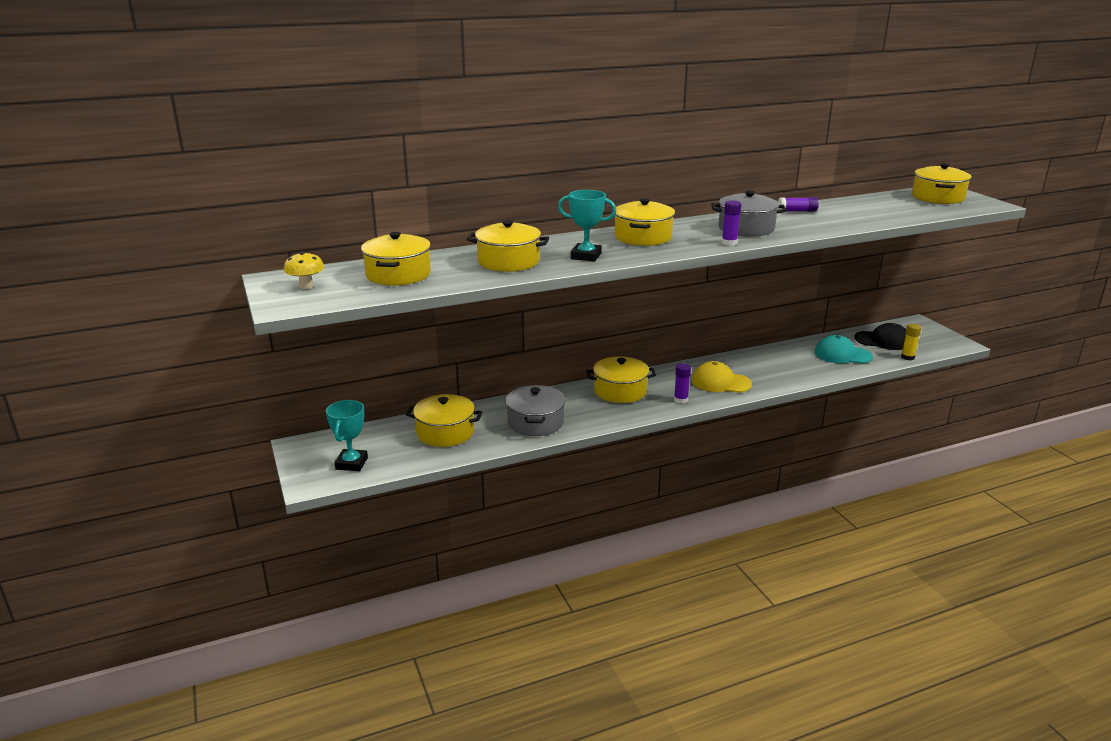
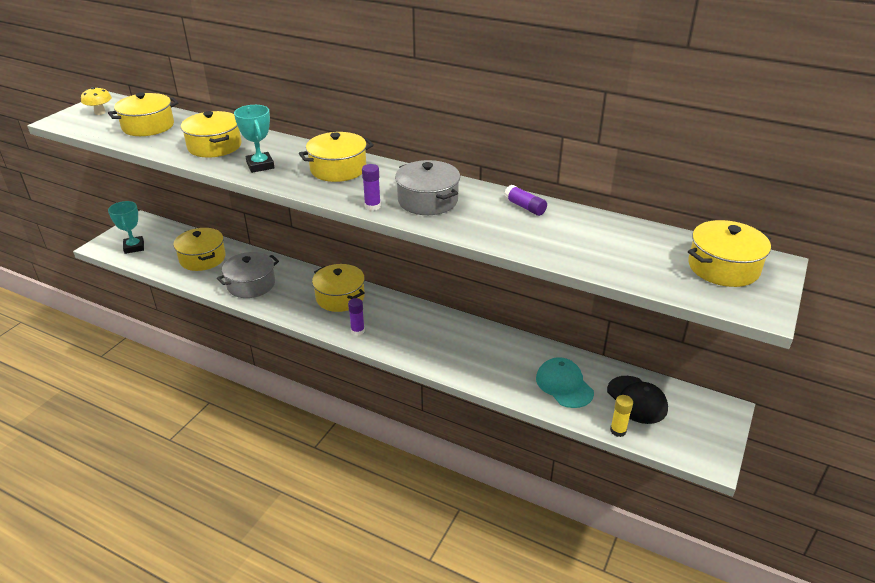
camera: 50 degrees right, 10 degrees up
(351, 463) = (134, 247): turquoise trophy -> turquoise trophy turned 75 degrees counterclockwise
(720, 382) = (413, 338): yellow cap -> none

